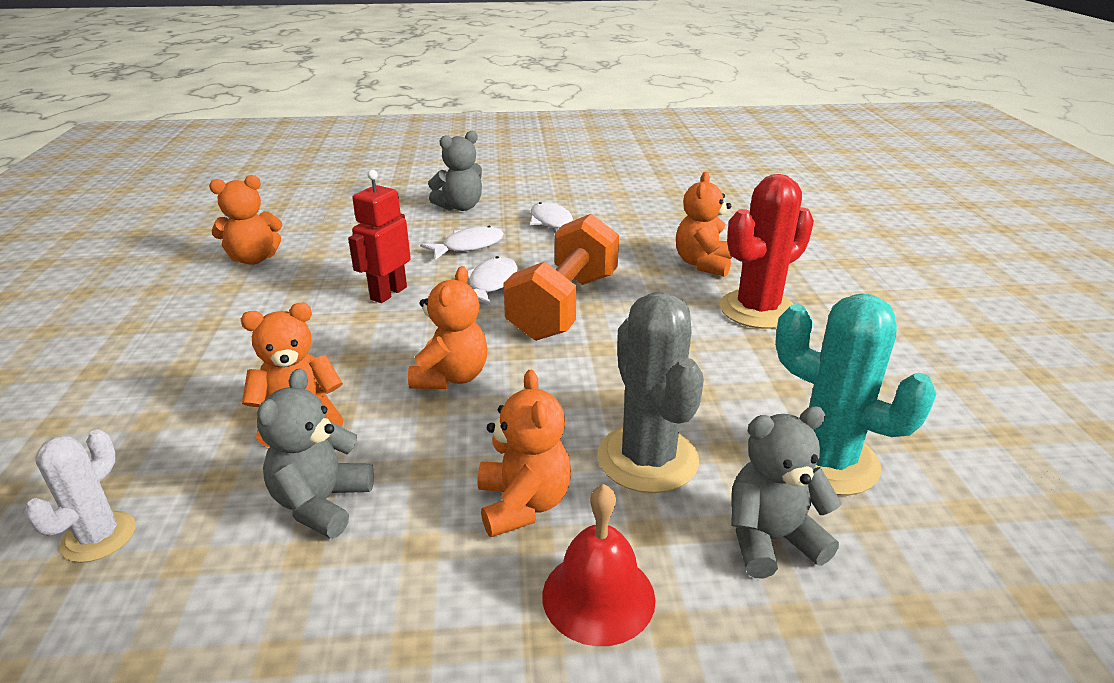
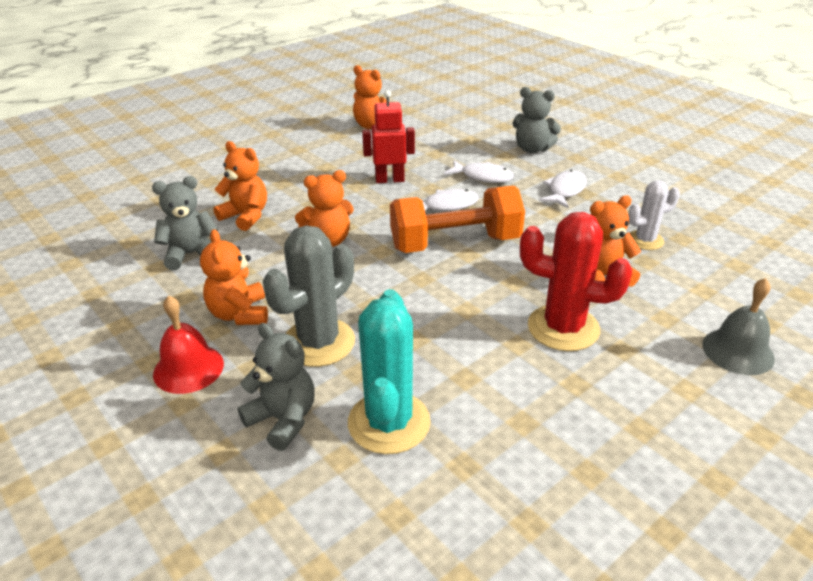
camera: 55 degrees right, 5 degrees up
(99, 537) = (129, 214): white cactus -> white cactus (645, 240)
(523, 504) = (239, 314): orange teddy bear -> orange teddy bear turned 120 degrees clockwise
(848, 258) = (738, 351): none -> grey bell

